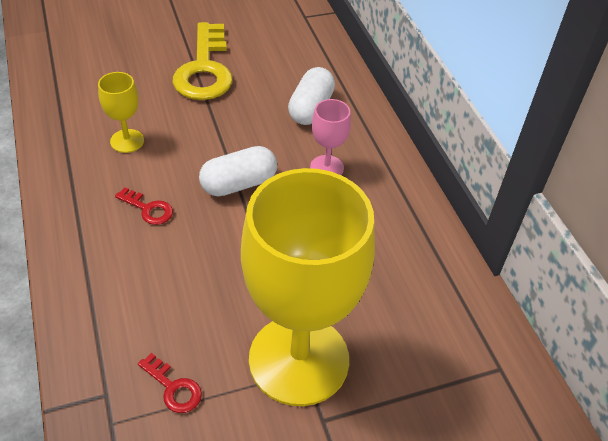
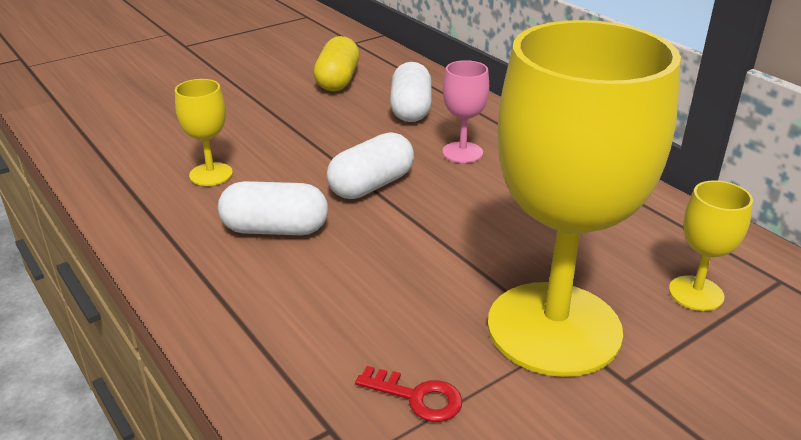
camera: 15 degrees left, 15 degrees down
(148, 209) = (275, 229): red key -> white capsule
(204, 70) = (269, 99): yellow key -> none
(268, 60) = (337, 80): none -> yellow capsule
(424, 360) = (696, 293): none -> yellow goblet

